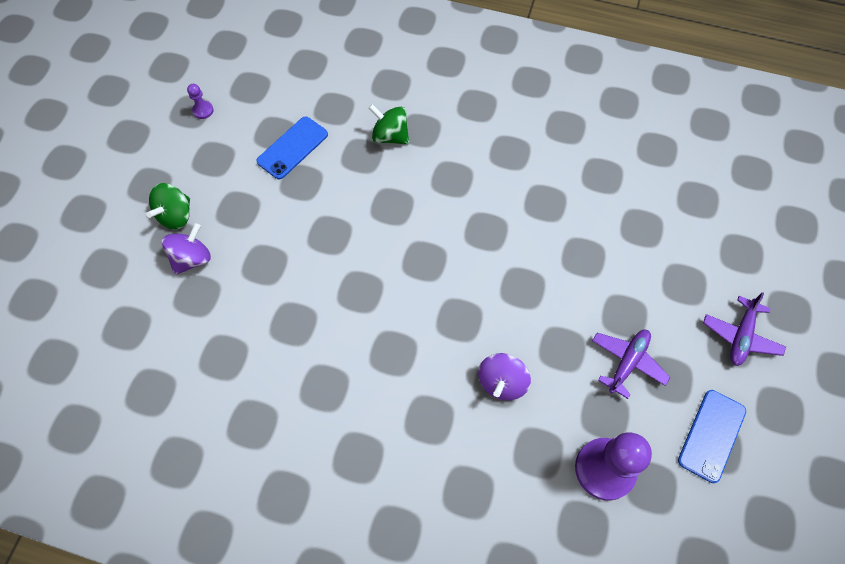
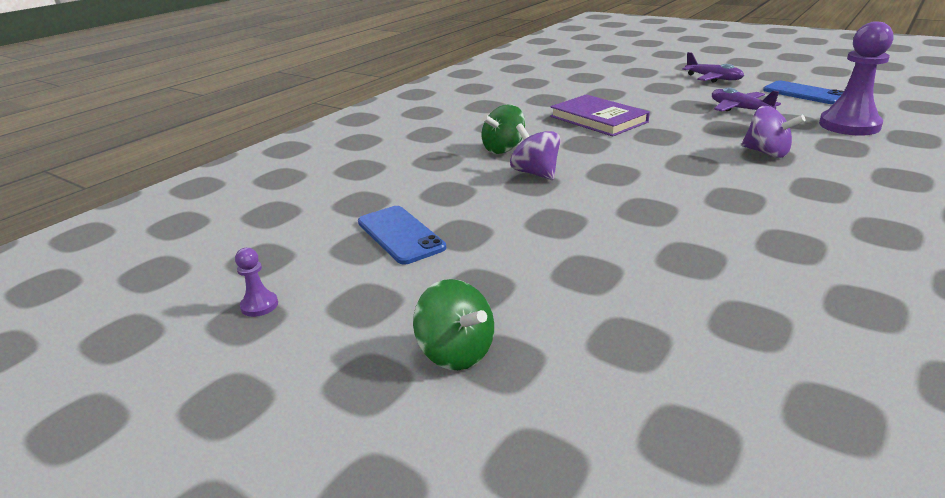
camera: 70 degrees left, 35 degrees down
(192, 259) = (554, 341): purple spinning top -> purple spinning top (535, 173)
(390, 136) = (433, 175): green spinning top -> green spinning top (503, 149)
(553, 232) = (598, 119): none -> purple book

